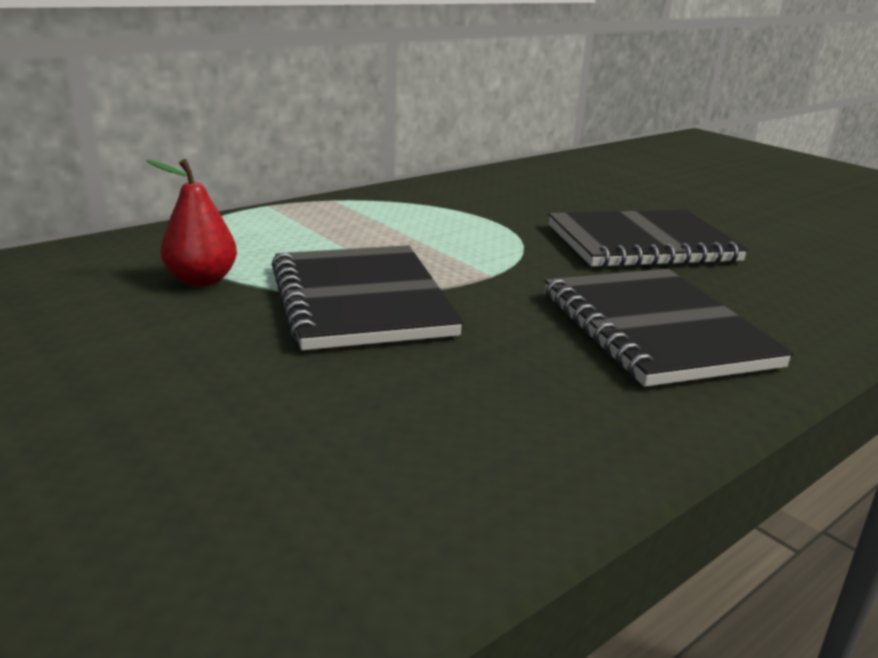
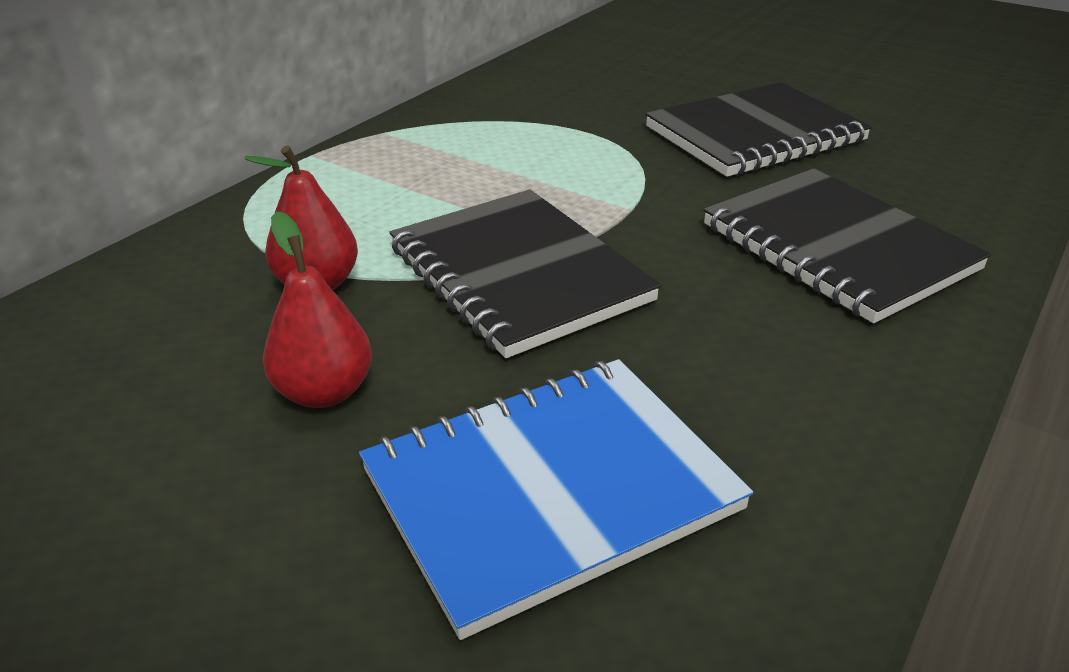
camera: 15 degrees left, 10 degrees up
(146, 345) = (324, 392): none -> red pear
(261, 443) = (550, 489): none -> blue notebook

